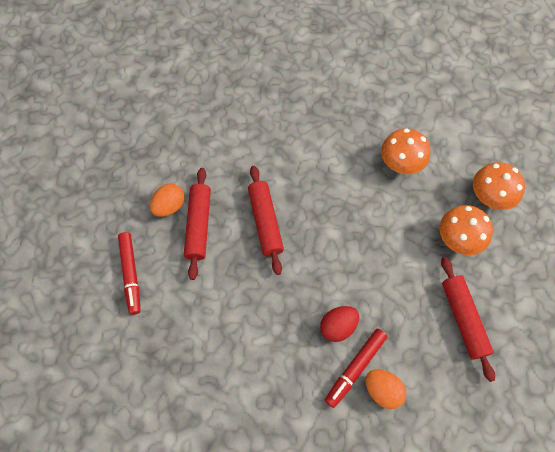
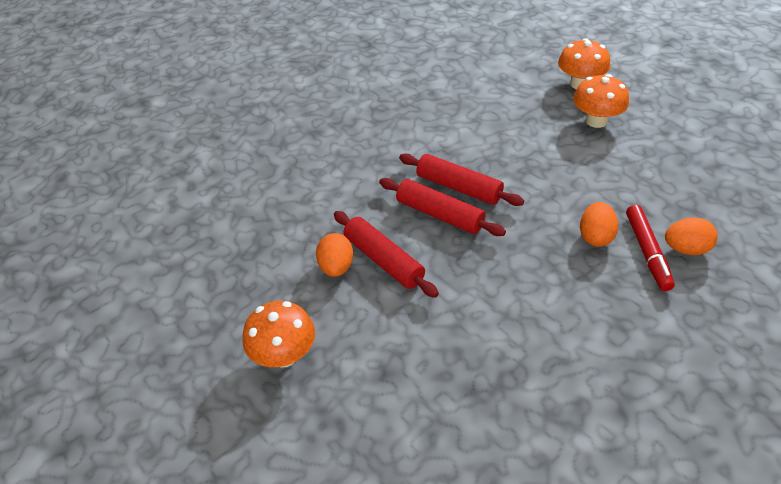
camera: 40 degrees left, 20 degrees down
(131, 274) = (368, 346): red marker -> none
(338, 326) = (595, 236): red egg -> orange egg
(400, 164) = (492, 106): orange mushroom -> orange mushroom (284, 355)
(463, 319) = (669, 162): red rolling pin -> red rolling pin (459, 187)

